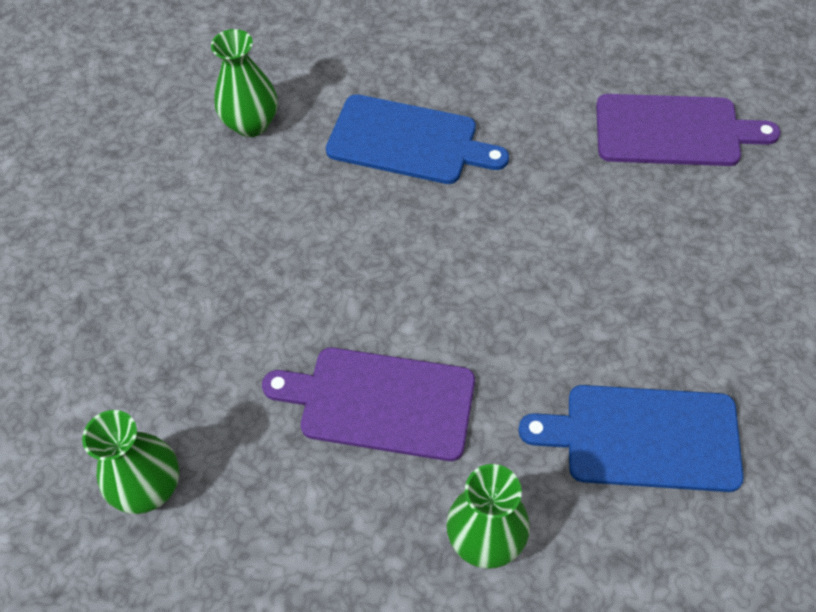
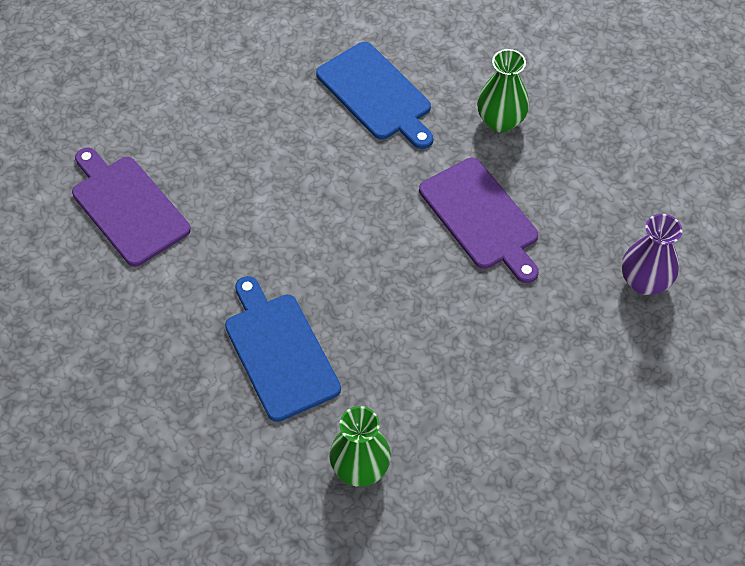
camera: 135 degrees left, 0 degrees up
(149, 488) = (644, 282): green vase -> purple vase

